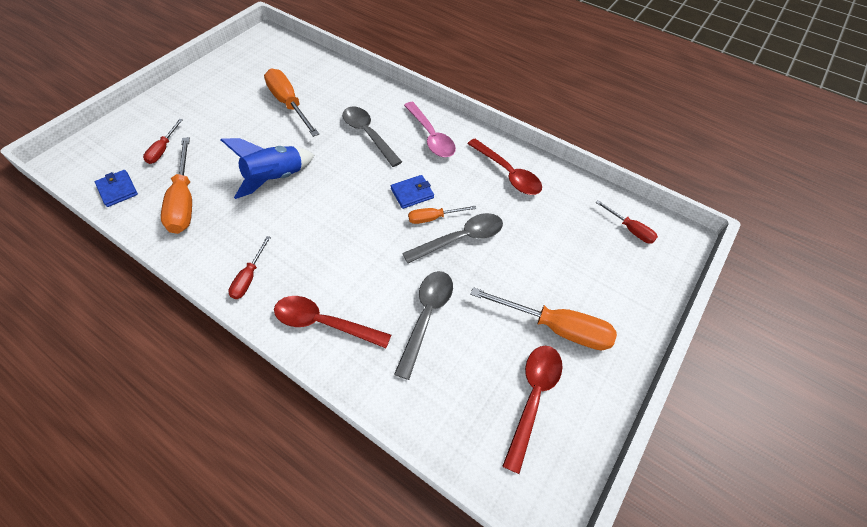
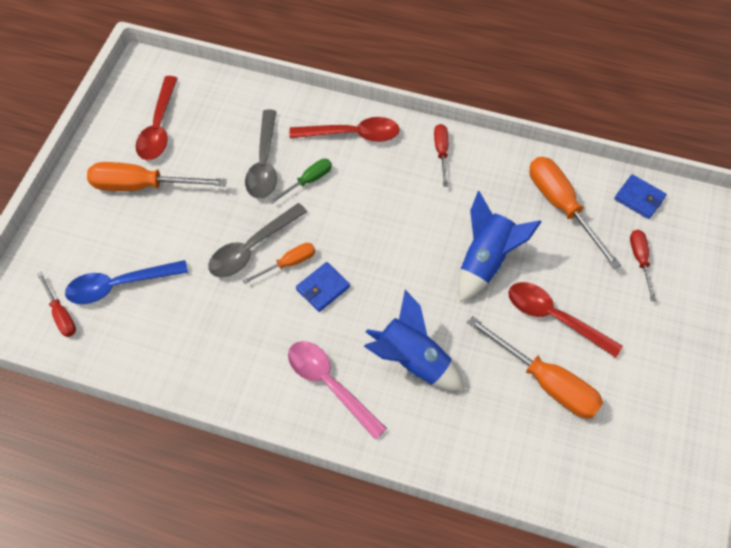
camera: 165 degrees right, 5 degrees up
(368, 135) = (412, 361): grey spoon -> blue rocket
(389, 285) = (308, 181): none -> green screwdriver
(507, 173) = (214, 353): red spoon -> red spoon (554, 317)
(580, 239) = (119, 285): none -> blue spoon
(630, 229) = (61, 314): red screwdriver -> red screwdriver turned 150 degrees counterclockwise

